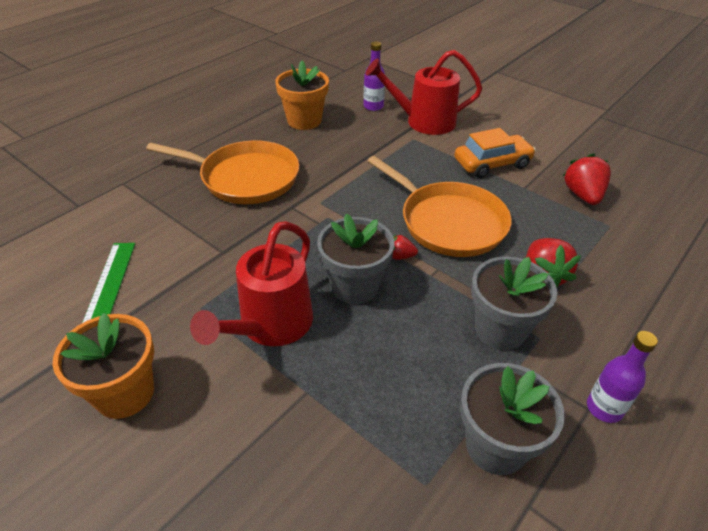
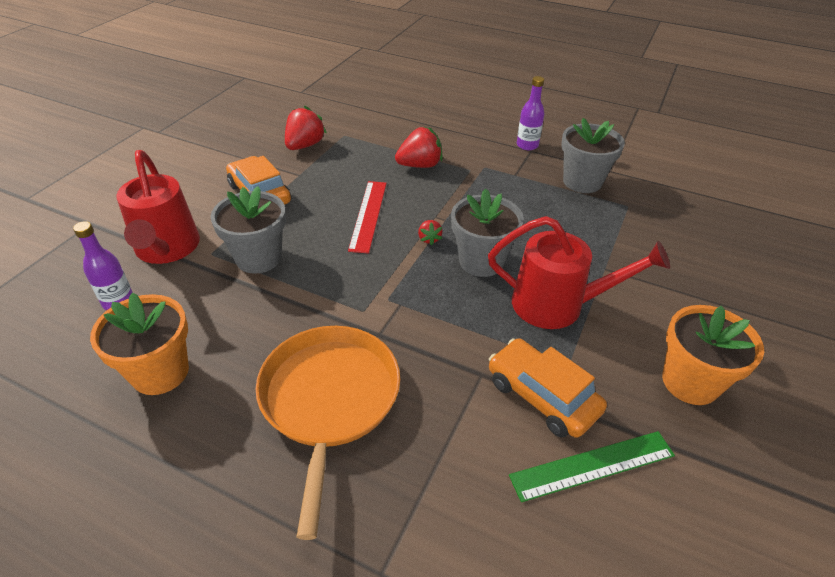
camera: 105 degrees left, 0 degrees up
(181, 280) = (542, 396): none -> orange car
(448, 222) = (368, 215): orange pan -> red ruler
(500, 329) = (486, 183): grey flower pot -> grey flower pot (258, 258)
(582, 195) = (304, 145): red strawberry -> red strawberry turned 135 degrees clockwise

